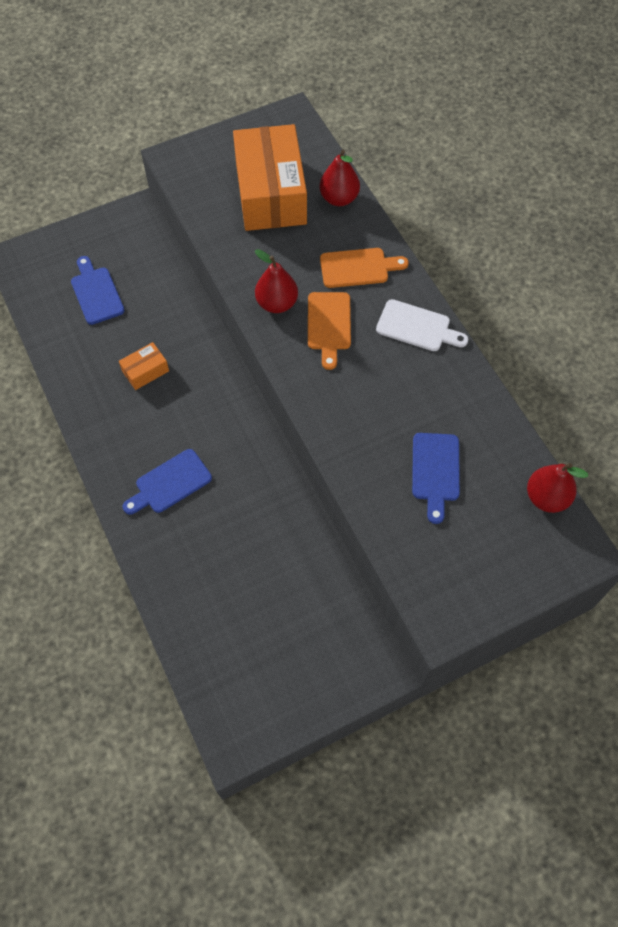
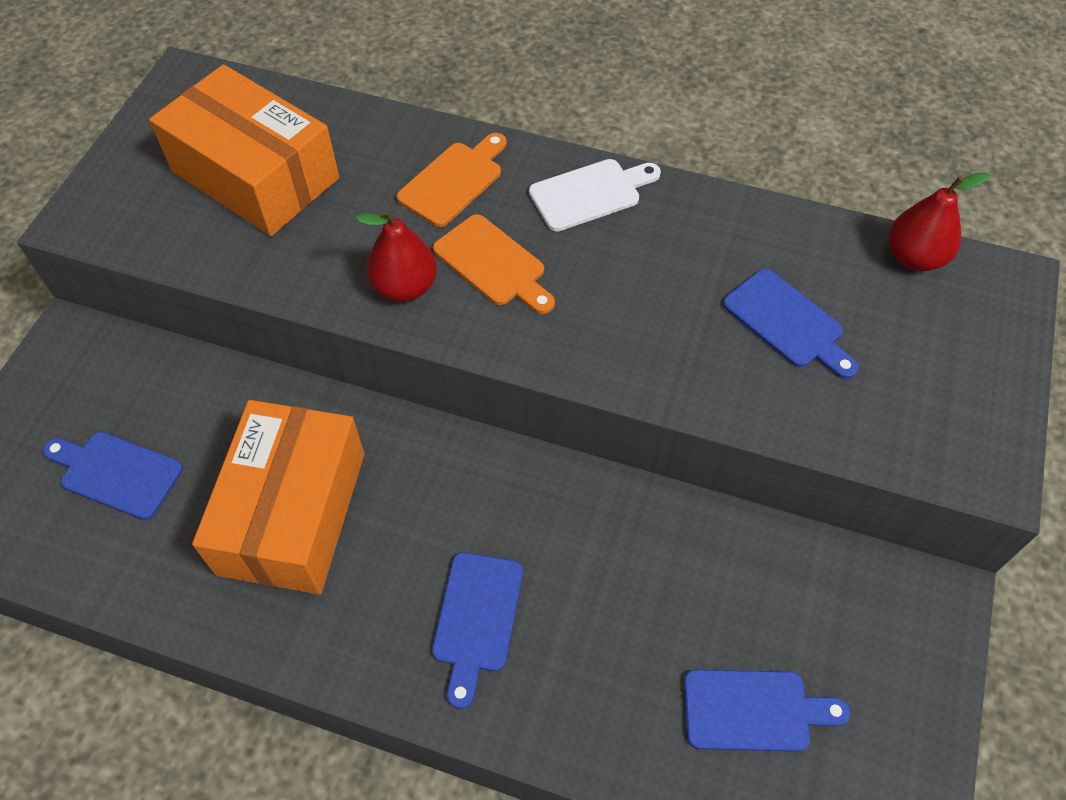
camera: 45 degrees left, 5 degrees down
(145, 371) = (292, 512): orange box -> orange box, size x2.34
(238, 628) = (753, 710): none -> blue cutting board
(339, 198) = (346, 126): red pear -> none

